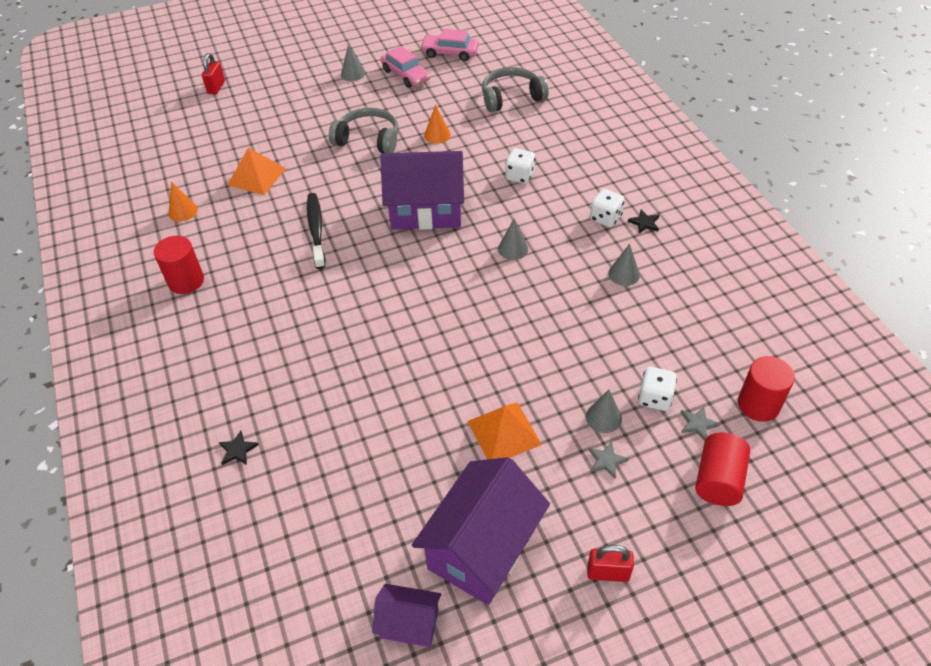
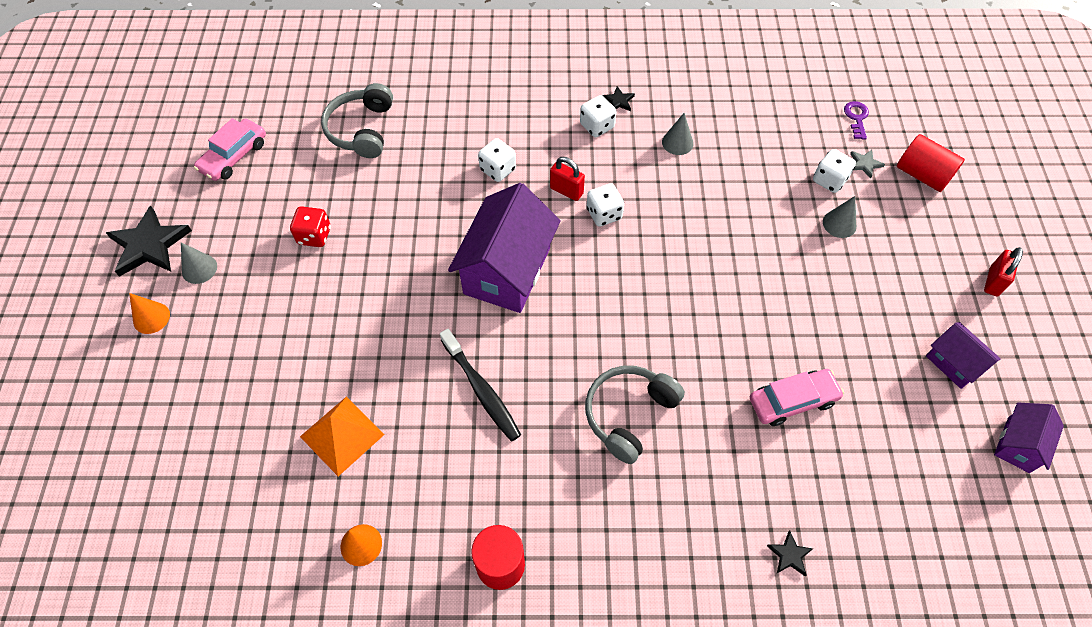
camera: 70 degrees left, 10 degrees up
(216, 87) = (103, 445): red padlock -> red padlock (566, 191)
(316, 230) = (481, 390): black toothbrush -> black toothbrush turned 135 degrees counterclockwise
(360, 48) = (149, 245): none -> black star
(368, 139) = (347, 290): grey headphones -> grey headphones (629, 414)
(405, 110) = (314, 236): none -> red dice
(406, 75) = (245, 214): pink car -> pink car (792, 401)
(437, 135) = (383, 219): orange cone -> orange cone (151, 318)
(482, 548) = (954, 363): purple house -> purple house, size x0.52
(504, 432) = (834, 304): orange pyramid -> none
(513, 249) = (604, 214): grey cone -> white dice
(606, 461) = (885, 240): grey star -> none
(758, 404) = (856, 118): red cylinder -> purple key

